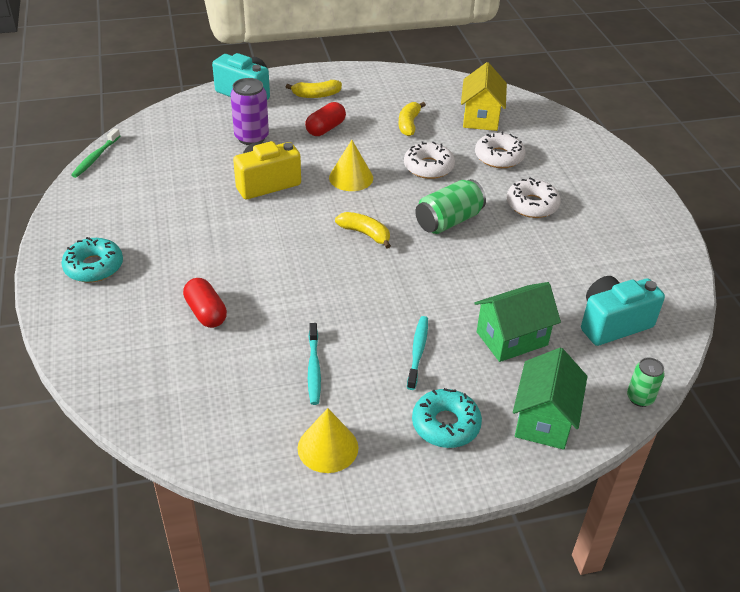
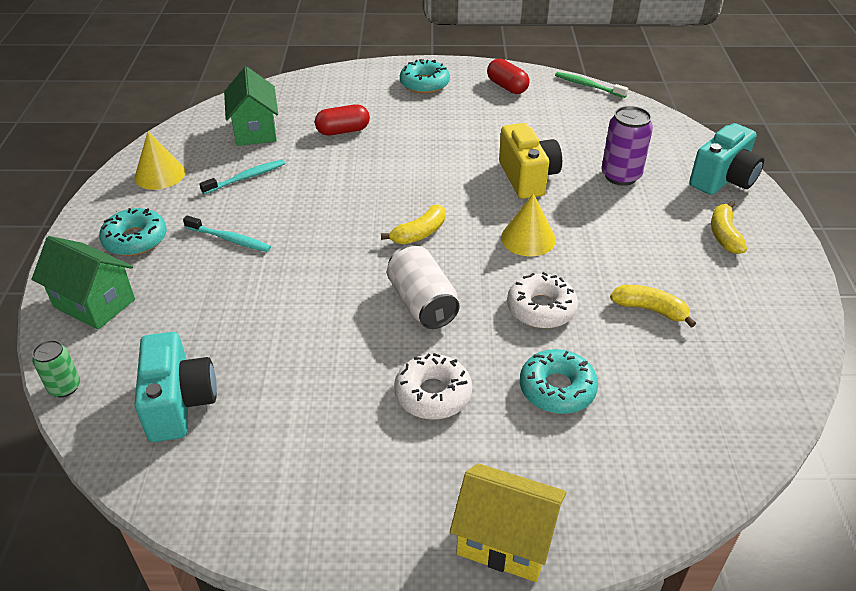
camera: 105 degrees right, 0 degrees up
(314, 368) = (246, 177): turquoise toothbrush -> turquoise toothbrush turned 135 degrees clockwise
(325, 129) = (639, 232): red capsule -> red capsule (507, 87)
(448, 221) = (422, 303): green can -> white can
(480, 117) = (671, 395): yellow house -> yellow house (505, 540)
(499, 157) = (557, 389): white donut -> turquoise donut
(512, 338) = (207, 308): green house -> green house (255, 130)

